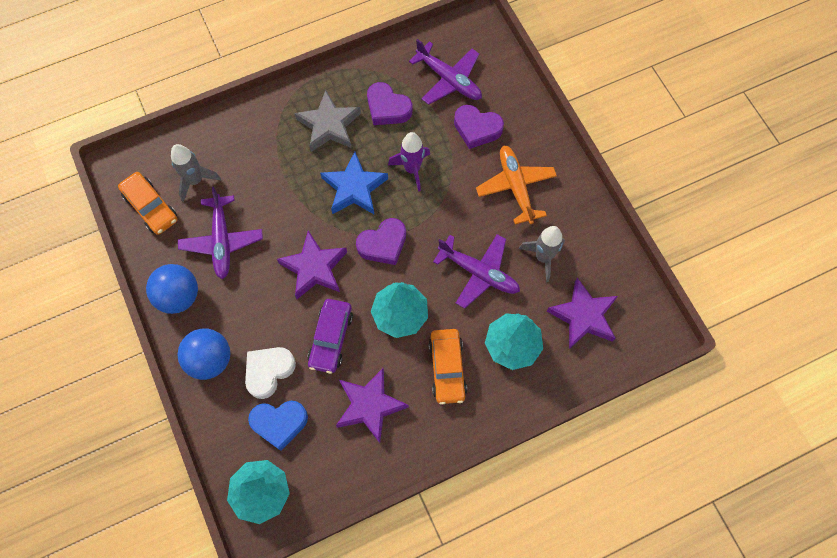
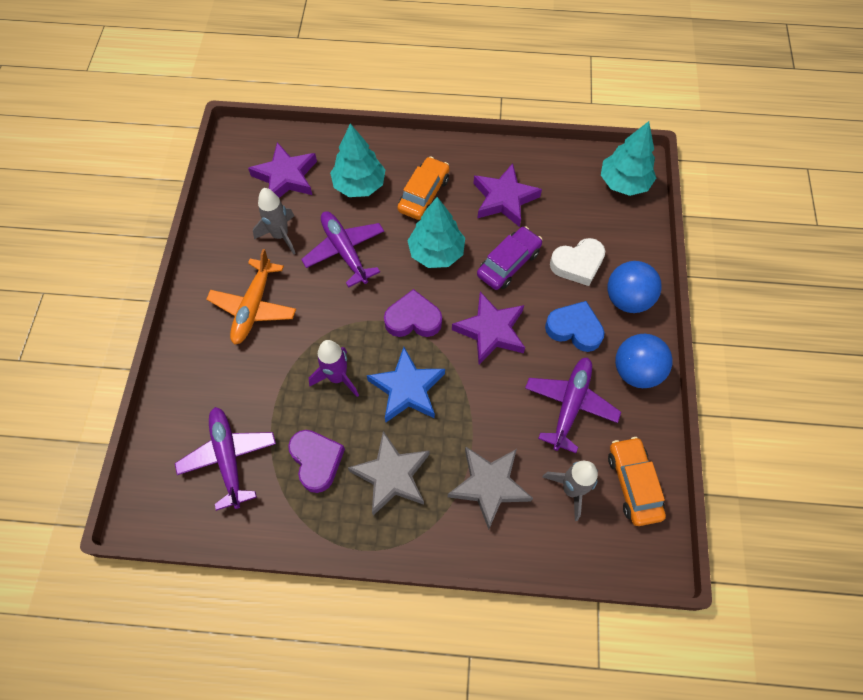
camera: 150 degrees left, 5 degrees down
(256, 153) = (489, 486): none -> grey star
(279, 423) = (586, 222): blue heart -> blue heart (574, 329)
(477, 129) = (243, 385): purple heart -> none

